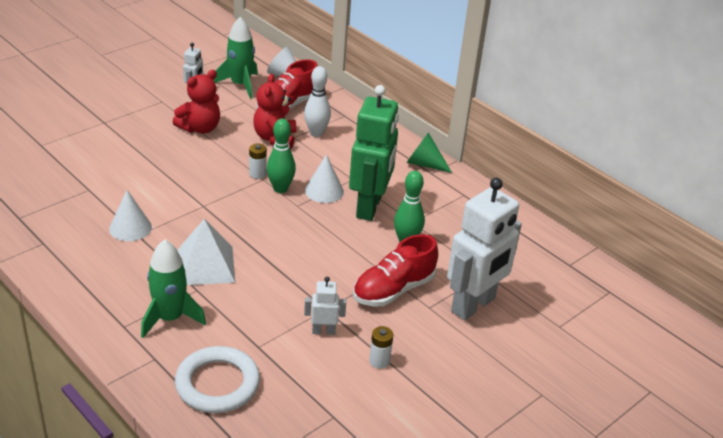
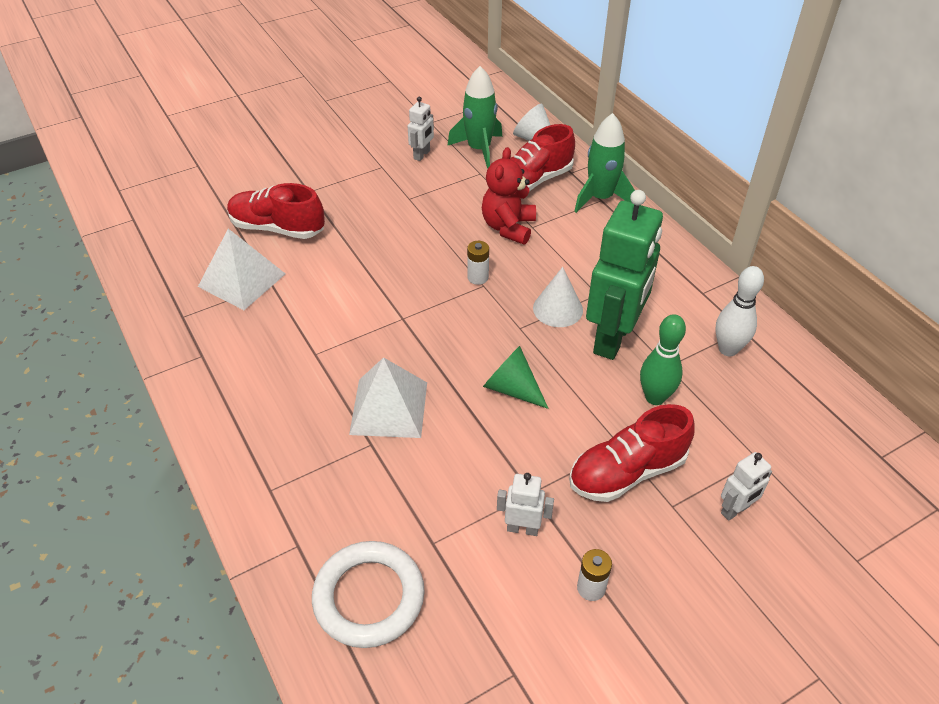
camera: 15 degrees right, 10 degrees up
(63, 188) = (241, 280): none -> white pyramid
(84, 150) = (277, 228): none -> red shoe
(130, 228) = (308, 343): white cone -> none
(170, 318) = (329, 484): green rocket -> green rocket (600, 198)
(200, 128) = (419, 207): red teddy bear -> none
(280, 189) = (502, 301): green bowling pin -> none
(316, 133) = (561, 223): white bowling pin -> white bowling pin (728, 349)
(424, 164) = (695, 278): green cone -> green cone (512, 388)
(473, 305) = (735, 510): white robot -> white robot, size x0.45

